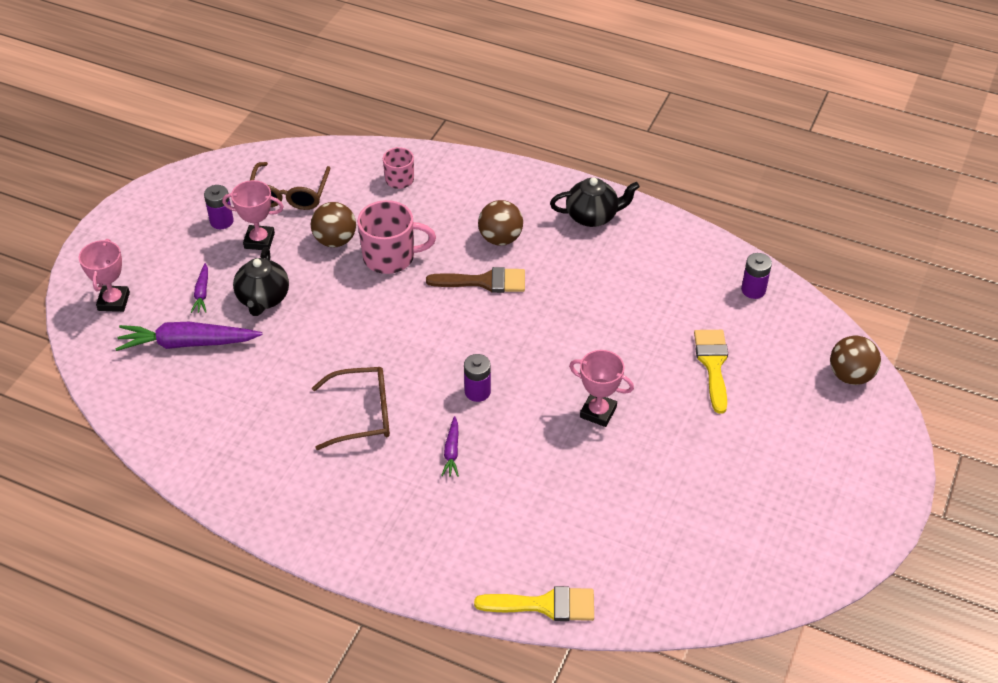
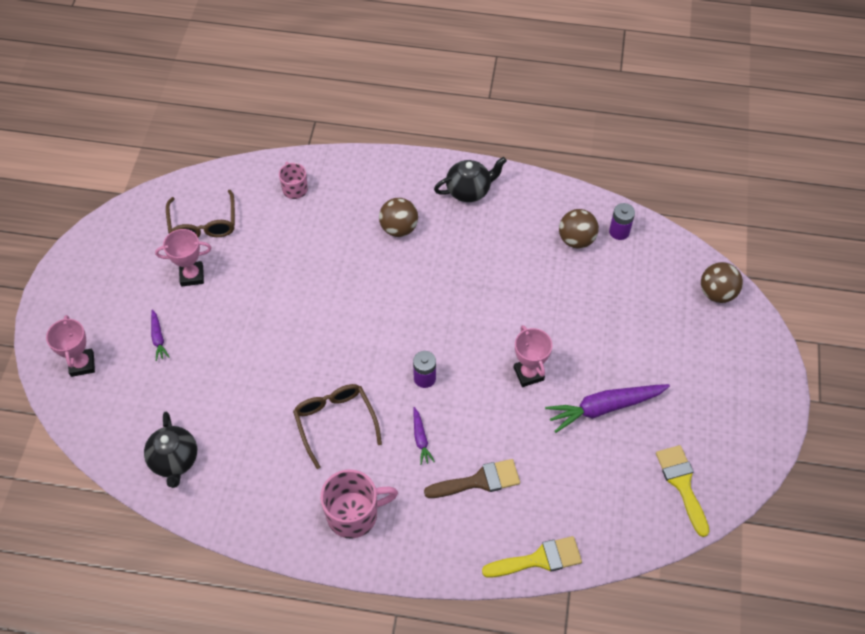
camera: 15 degrees left, 10 degrees up
(187, 343) = (162, 390): purple carrot -> purple carrot (604, 408)
(221, 221) = (152, 264): purple battery -> none
(263, 299) = (214, 332): black teapot -> black teapot (174, 460)
(335, 240) = (258, 261): brown ball -> brown ball (576, 240)
(362, 414) = (335, 422): brown glasses -> brown glasses turned 90 degrees counterclockwise
(390, 257) = (311, 267): pink mug -> pink mug (354, 514)
(484, 281) = (398, 273): brown brush -> brown brush (479, 481)
(598, 412) = (528, 374): pink trophy -> pink trophy turned 60 degrees clockwise
(712, 364) = (607, 308): yellow brush -> yellow brush (682, 484)

